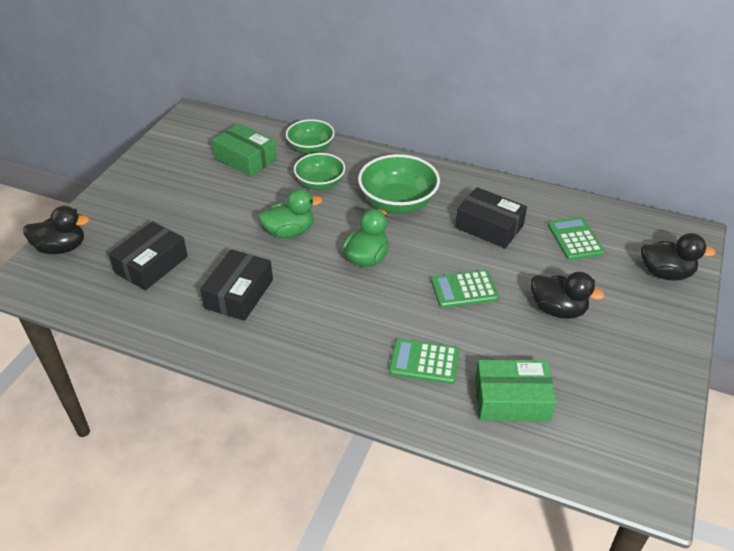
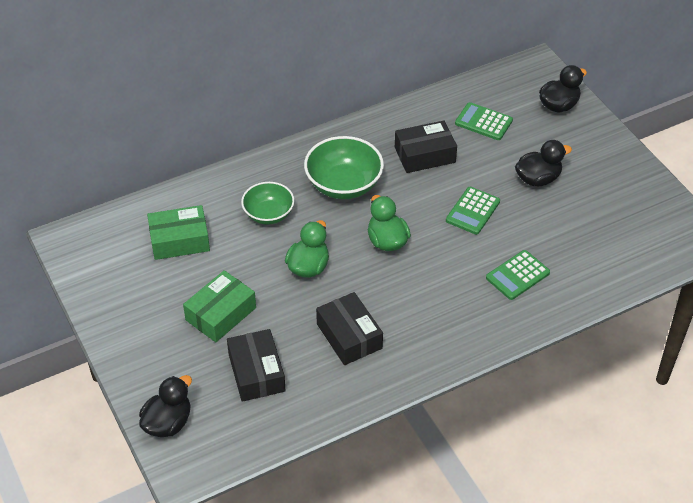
camera: 50 degrees left, 5 degrees up
(311, 148) = (214, 192): green bowl -> none
(512, 399) = (588, 254): green box -> green box (221, 314)

